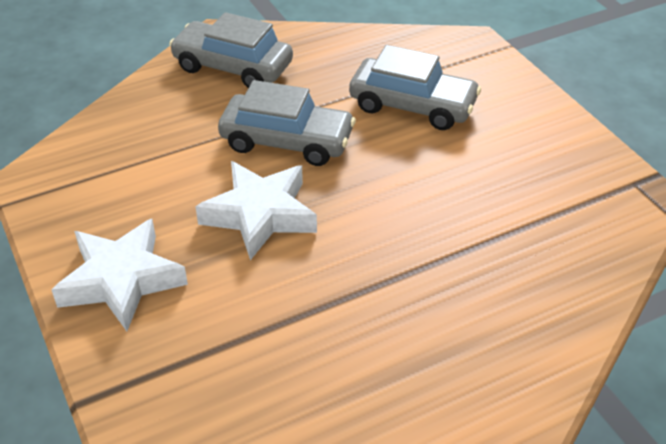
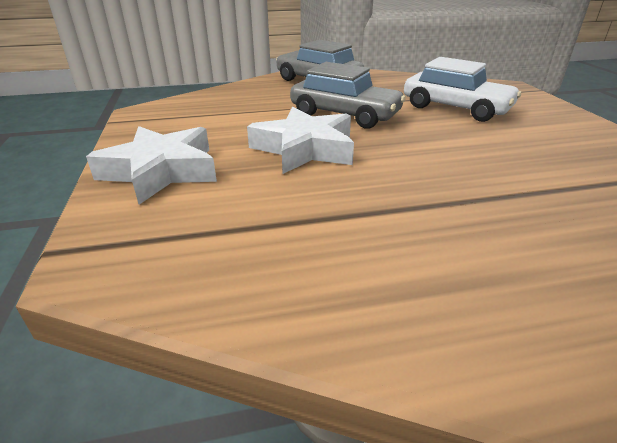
camera: 15 degrees right, 10 degrees down
(412, 105) = (456, 108): grey car -> white car

